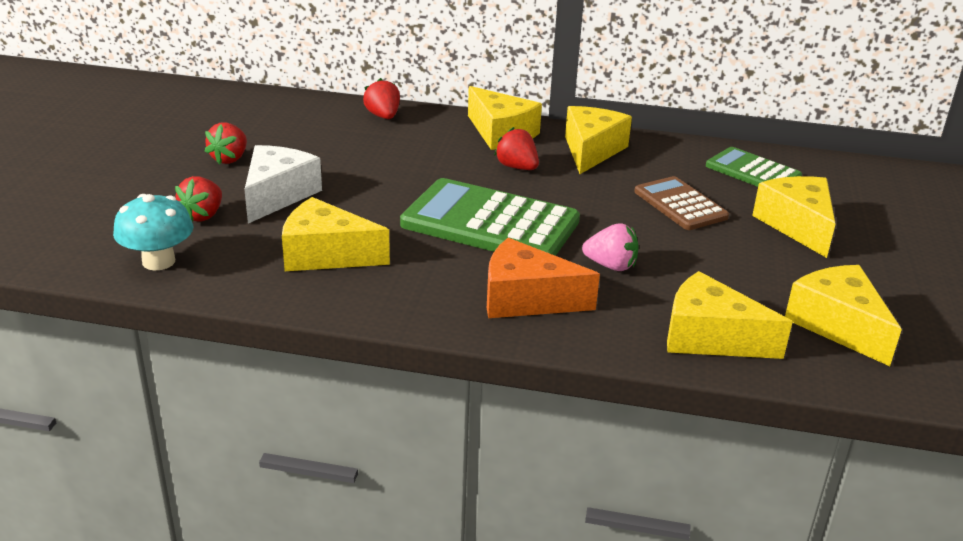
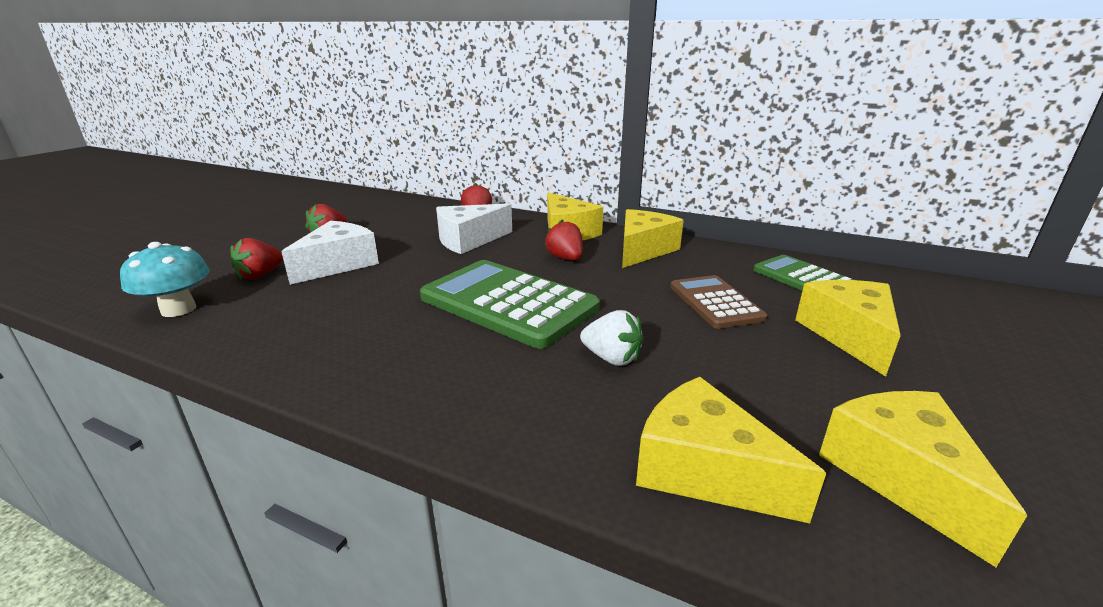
camera: 15 degrees right, 5 degrees down
(326, 254) = (329, 317): yellow cheese -> none
(398, 152) = (468, 240): none -> white cheese
(526, 299) = (493, 386): orange cheese -> none
(611, 266) = (612, 358): pink strawberry -> white strawberry

